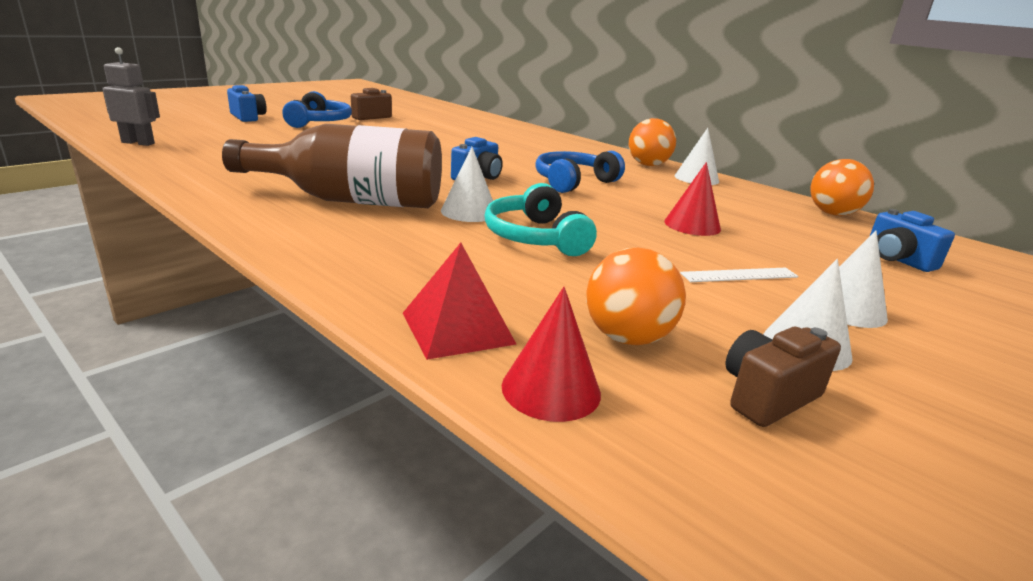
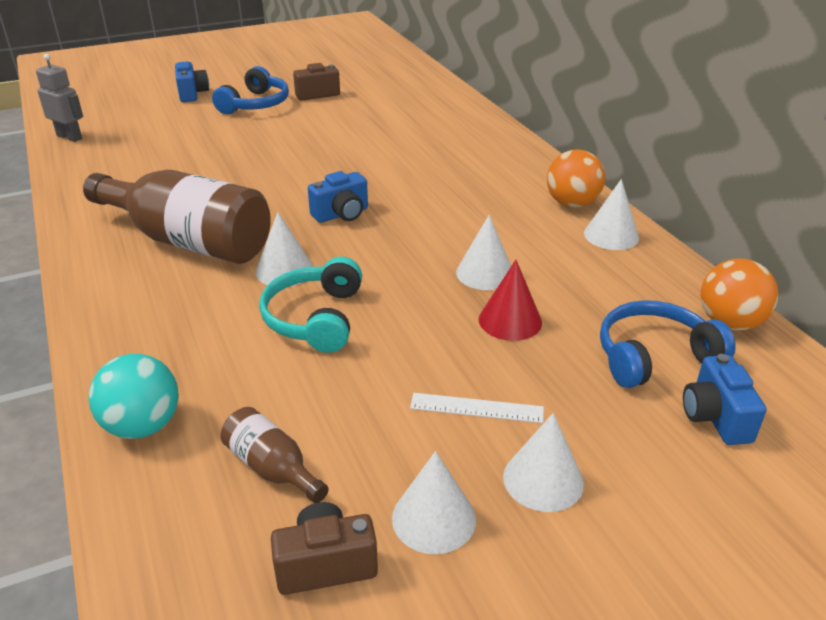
camera: 25 degrees right, 10 degrees up
(457, 328) = (143, 426): red pyramid -> turquoise ball
(551, 389) = (155, 509): red cone -> none
(573, 182) = (443, 230): blue headphones -> blue headphones (654, 356)
(627, 338) = (272, 468): orange ball -> brown bottle
(637, 202) = (485, 273): none -> white cone

